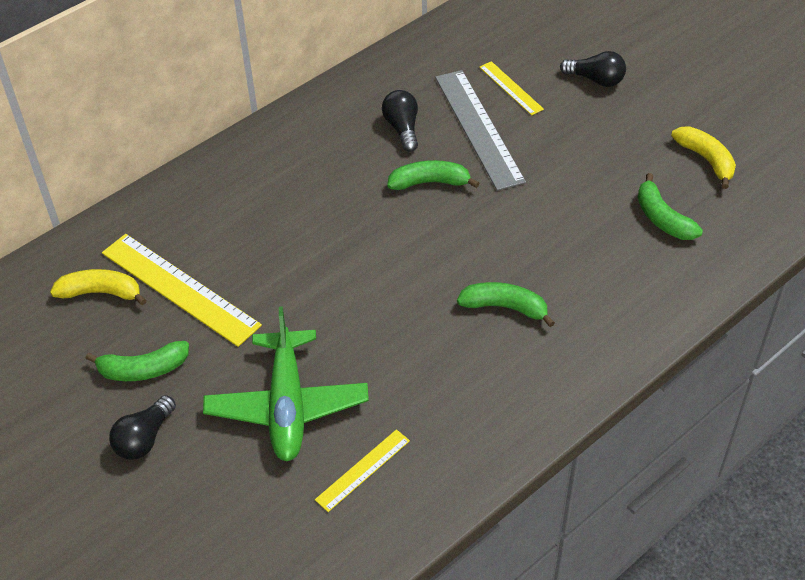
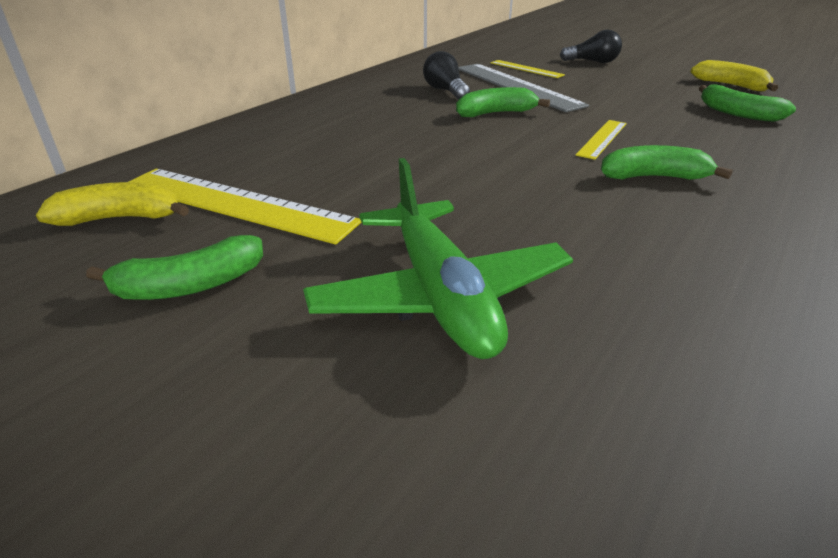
camera: 15 degrees left, 15 degrees down
(144, 438) = (201, 375): black light bulb -> none
(362, 470) = (617, 358): yellow ruler -> yellow ruler (602, 139)

